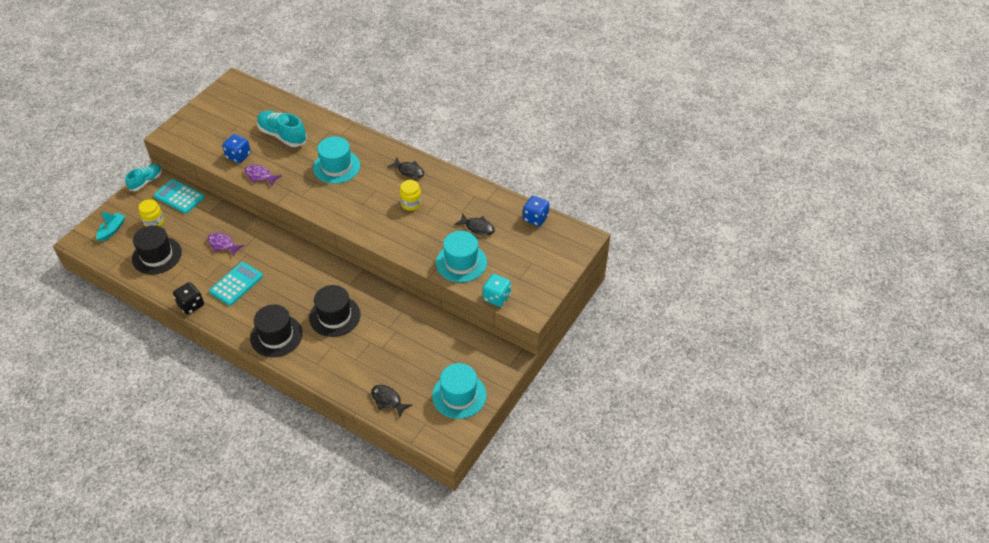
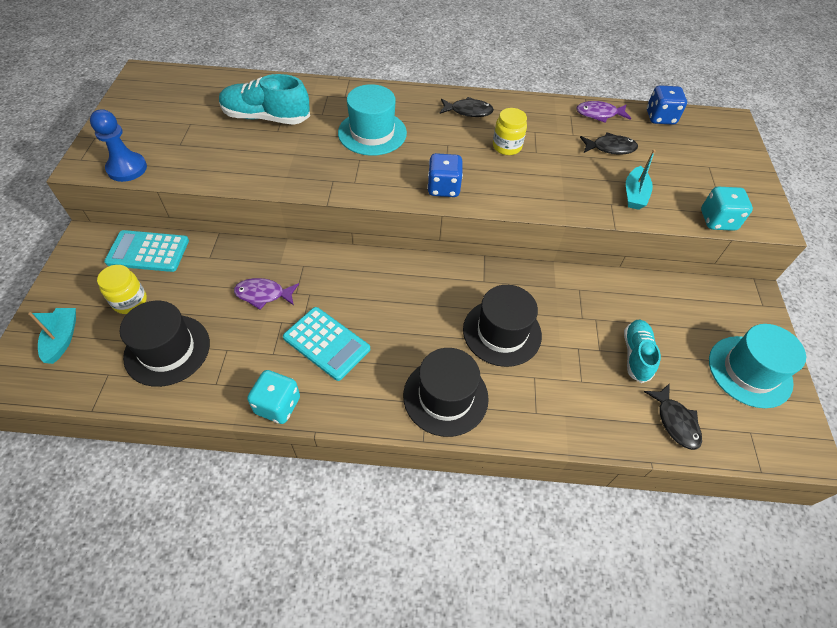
camera: 30 degrees left, 5 degrees up
(146, 181) = (79, 248): turquoise shoe -> turquoise shoe (636, 355)
(187, 145) = (127, 168): none -> blue pawn
(191, 305) = (278, 405): black dice -> turquoise dice
(236, 284) = (326, 343): turquoise calculator -> turquoise calculator turned 120 degrees clockwise
(238, 156) = (220, 160): blue dice -> blue dice (443, 188)
(260, 176) = (273, 175): purple fish -> purple fish (599, 114)
(388, 400) = (675, 421): black fish -> black fish turned 120 degrees counterclockwise
(461, 262) = (634, 194): turquoise hat -> turquoise boat

